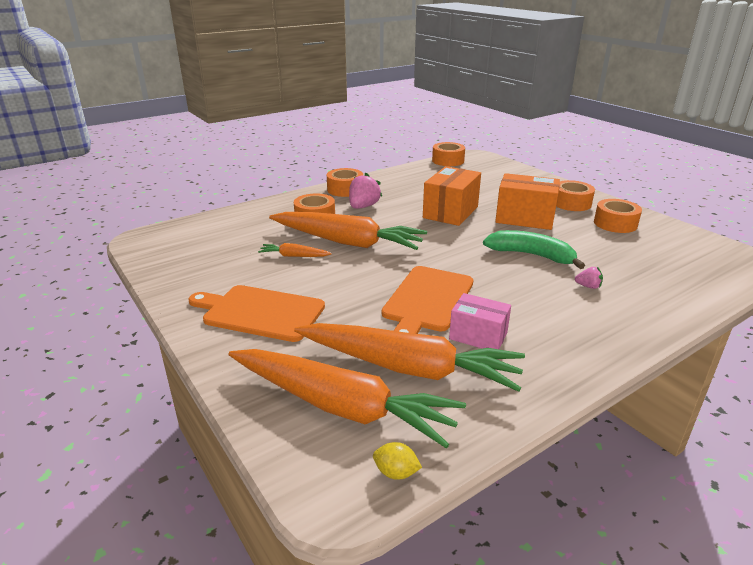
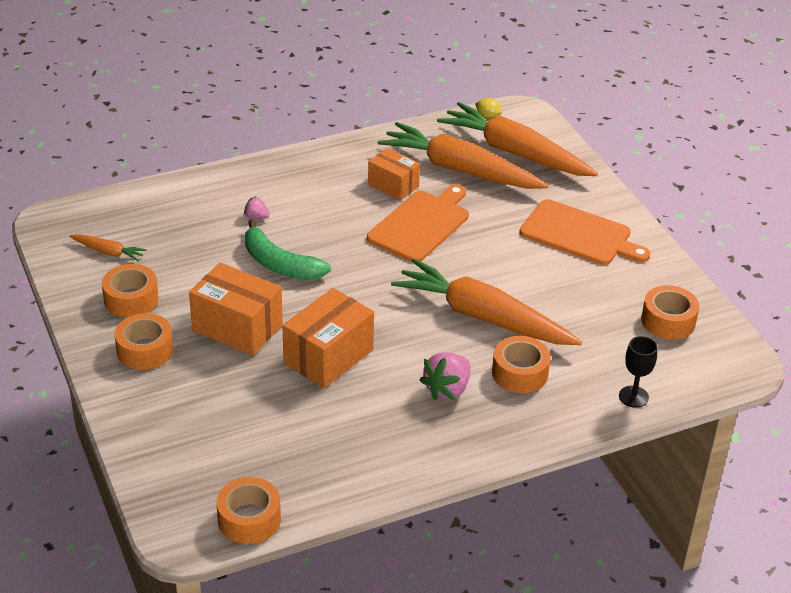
camera: 170 degrees left, 10 degrees up
(234, 215) = (633, 396): none -> black goblet
(294, 256) = (548, 303): orange carrot -> orange carrot (108, 252)
(345, 189) = (466, 442): orange tape -> orange tape (668, 321)
(478, 336) = (393, 185): pink box -> orange box

